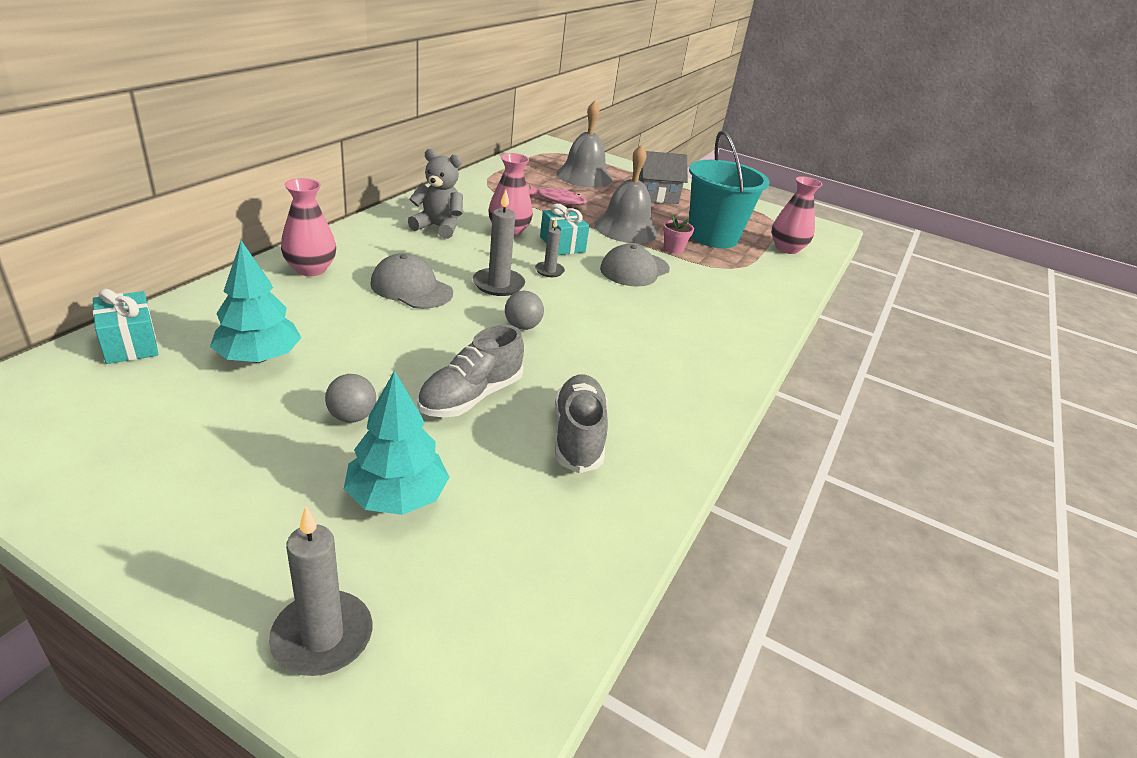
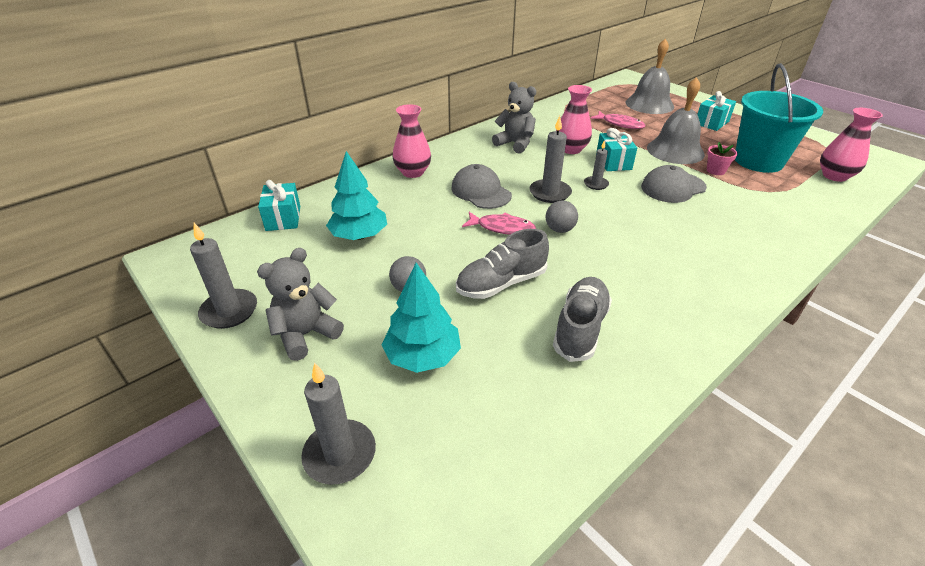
camera: 25 degrees right, 5 degrees up
(84, 482) = (229, 311): none -> grey candle
(221, 495) = (306, 334): none -> grey teddy bear
(452, 330) = (502, 228): none -> pink fish
(655, 196) = (711, 123): grey house -> turquoise gift

